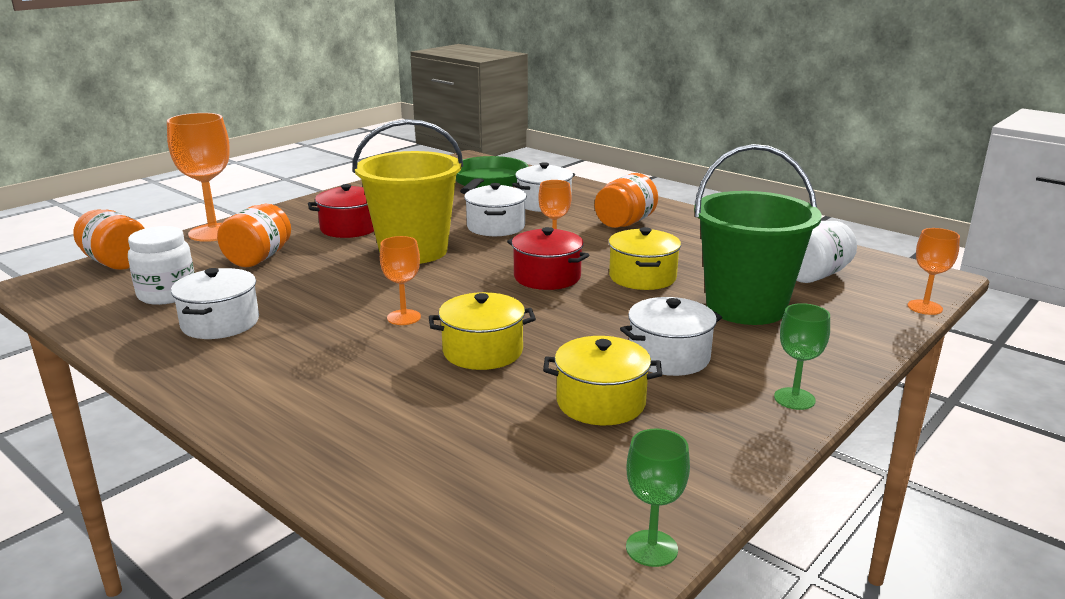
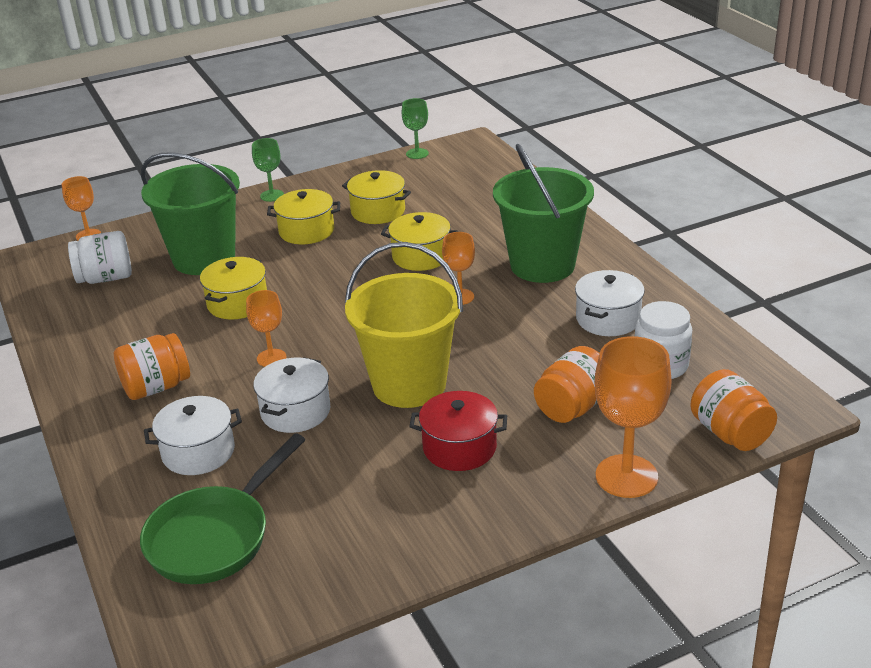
camera: 155 degrees left, 10 degrees up
(310, 367) = (542, 265): none -> green bucket
(547, 277) = (314, 319): red pot -> none
(669, 357) = (306, 231): white pot -> yellow pot

